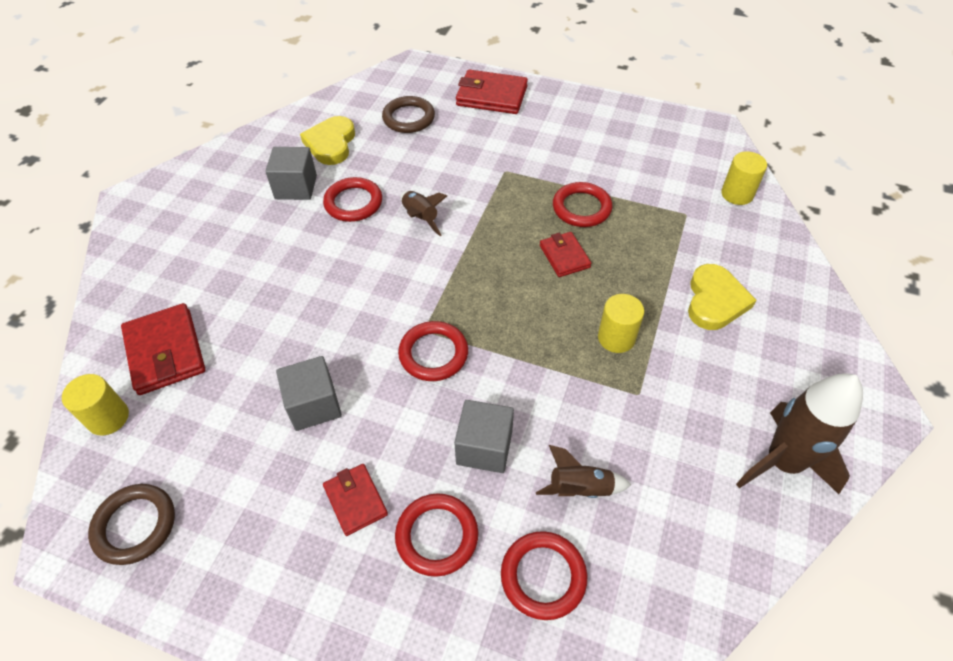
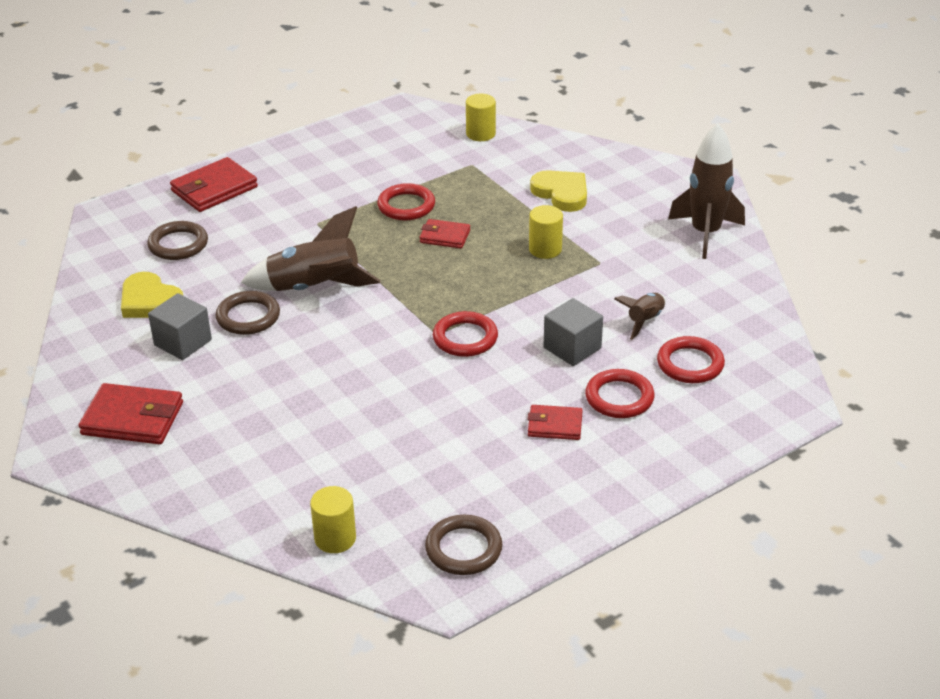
camera: 55 degrees left, 15 degrees down
(165, 352) = (297, 484): red wallet -> red wallet (133, 418)
(314, 405) = (448, 416): grey cube -> none
(353, 203) = (248, 317): red ring -> brown ring
(420, 218) = (314, 288): brown rocket -> brown rocket, size x1.86

